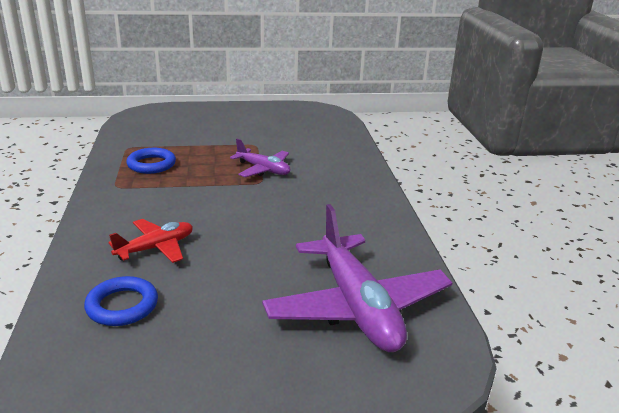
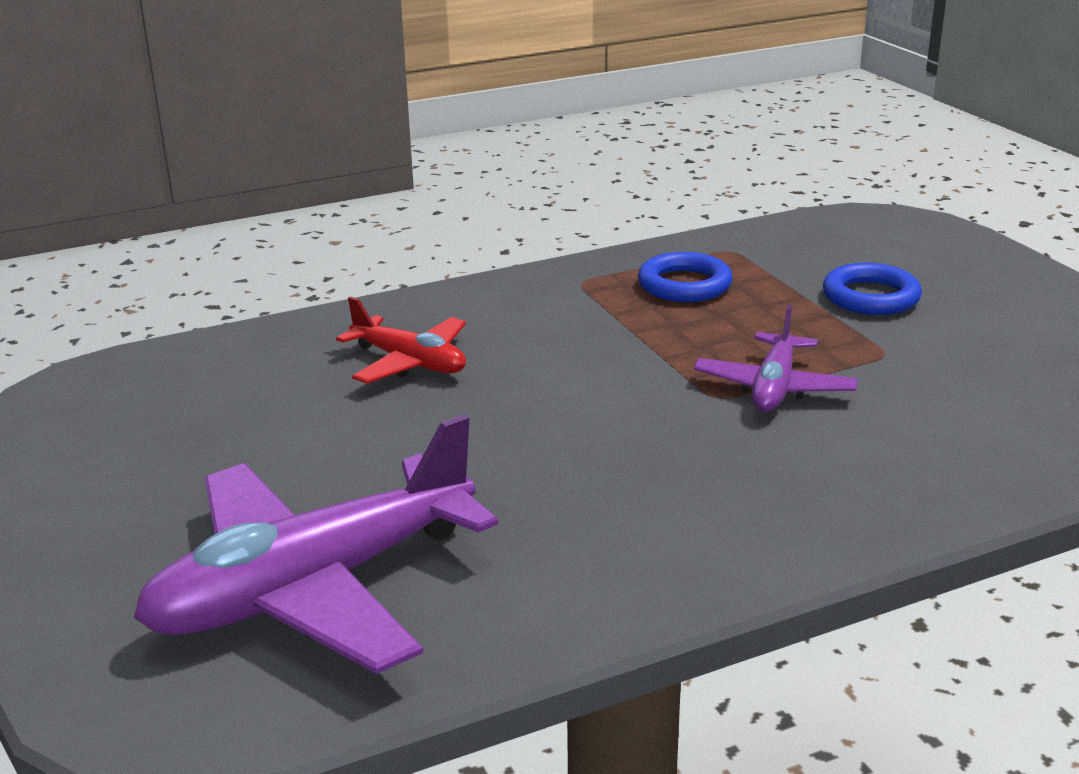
camera: 75 degrees right, 0 degrees up
(122, 306) = (249, 380): blue ring -> blue ring (870, 297)

